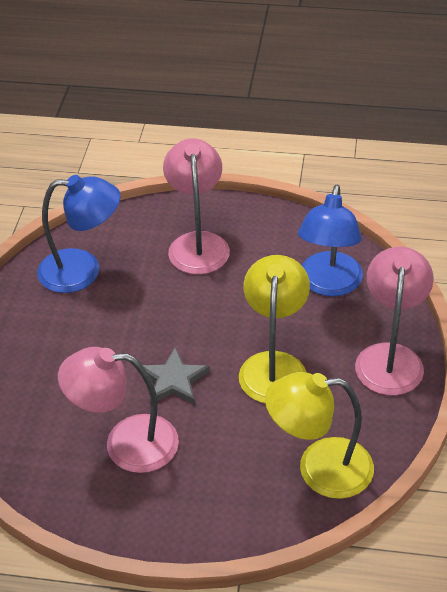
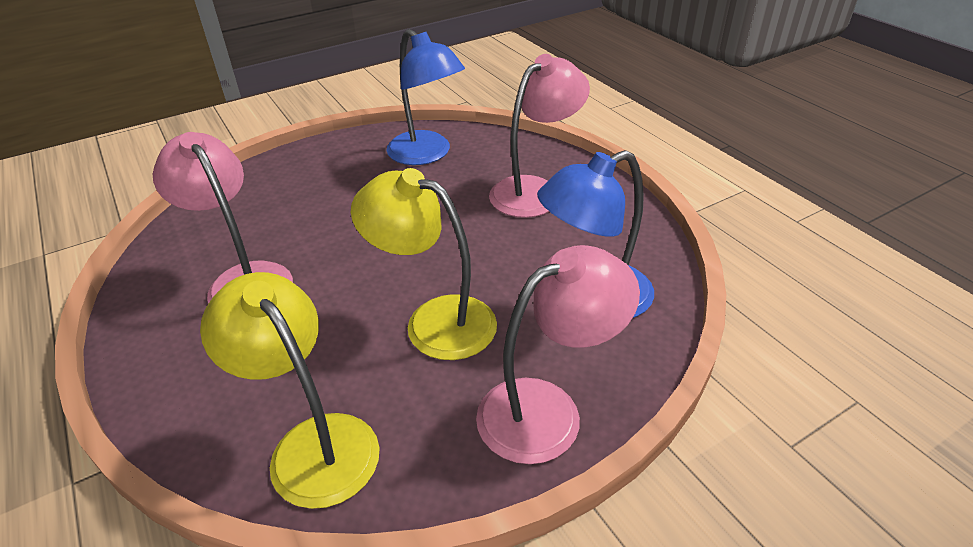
camera: 50 degrees right, 5 degrees down
(173, 380) = (349, 266): grey star -> none
(274, 365) = (434, 321): yellow lamp -> yellow lamp turned 120 degrees counterclockwise

